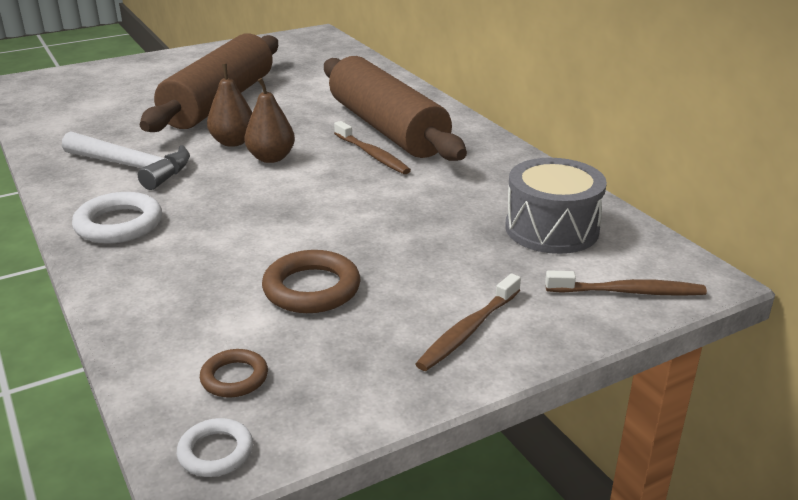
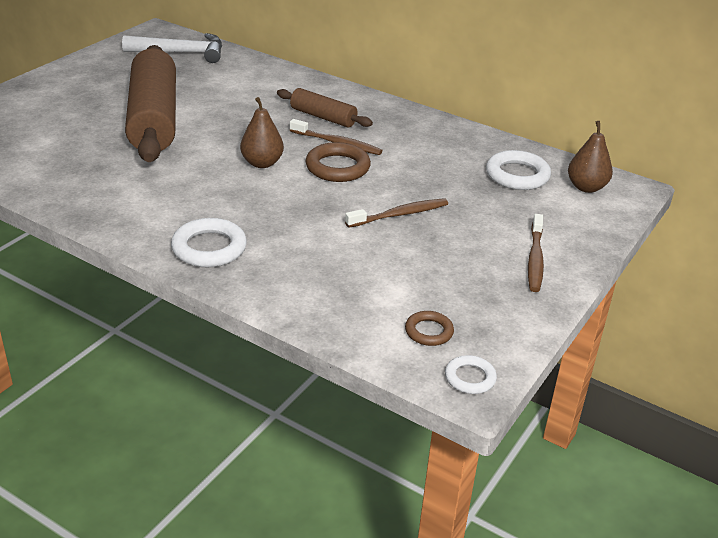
camera: 30 degrees left, 5 degrees up
(132, 167) = (155, 197): white hammer -> white hammer (181, 53)
(233, 142) = (213, 155): brown pear -> brown pear (586, 187)
(311, 288) = (410, 259): brown ring -> brown ring (337, 167)
(387, 128) = (323, 117): brown rolling pin -> brown rolling pin, size x0.49
(551, 229) = (517, 175): grey drum -> white ring
(628, 292) = (600, 208): brown toothbrush -> brown toothbrush (399, 214)

